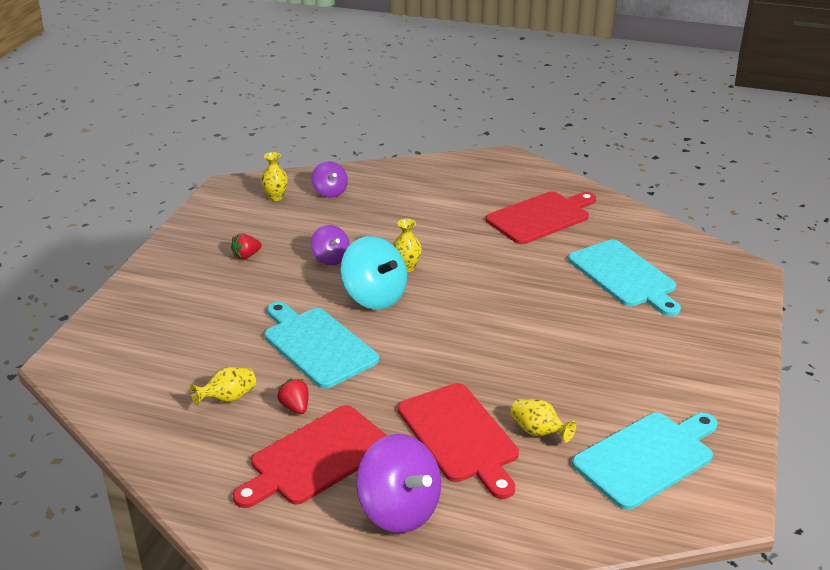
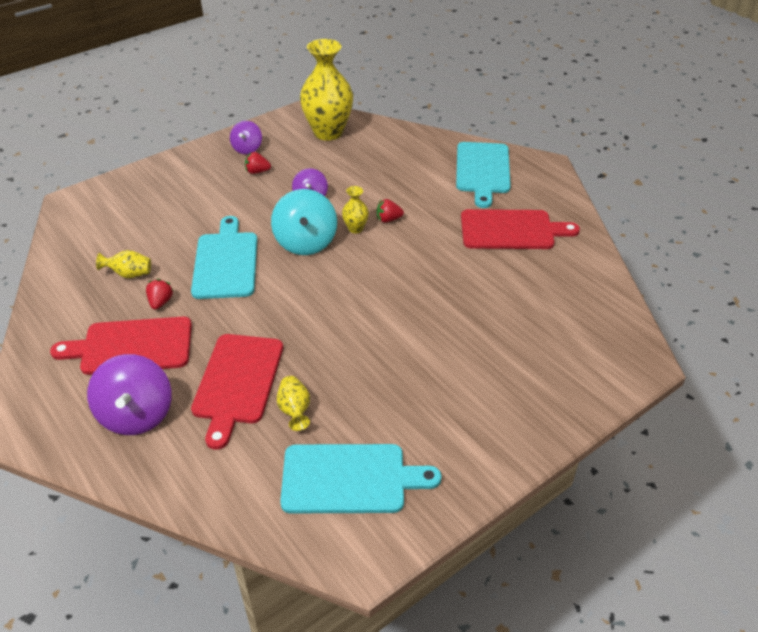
camera: 35 degrees right, 10 degrees up
(276, 197) = (328, 132): yellow vase -> yellow vase, size x2.27
(330, 192) = (370, 143): purple spinning top -> purple spinning top (247, 148)
(427, 248) = (388, 219): none -> red strawberry
(624, 276) = (521, 314): turquoise cutting board -> turquoise cutting board (483, 170)

